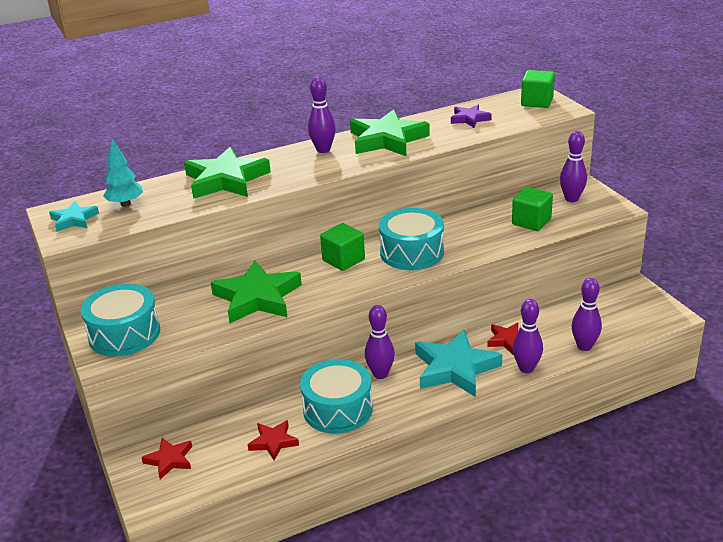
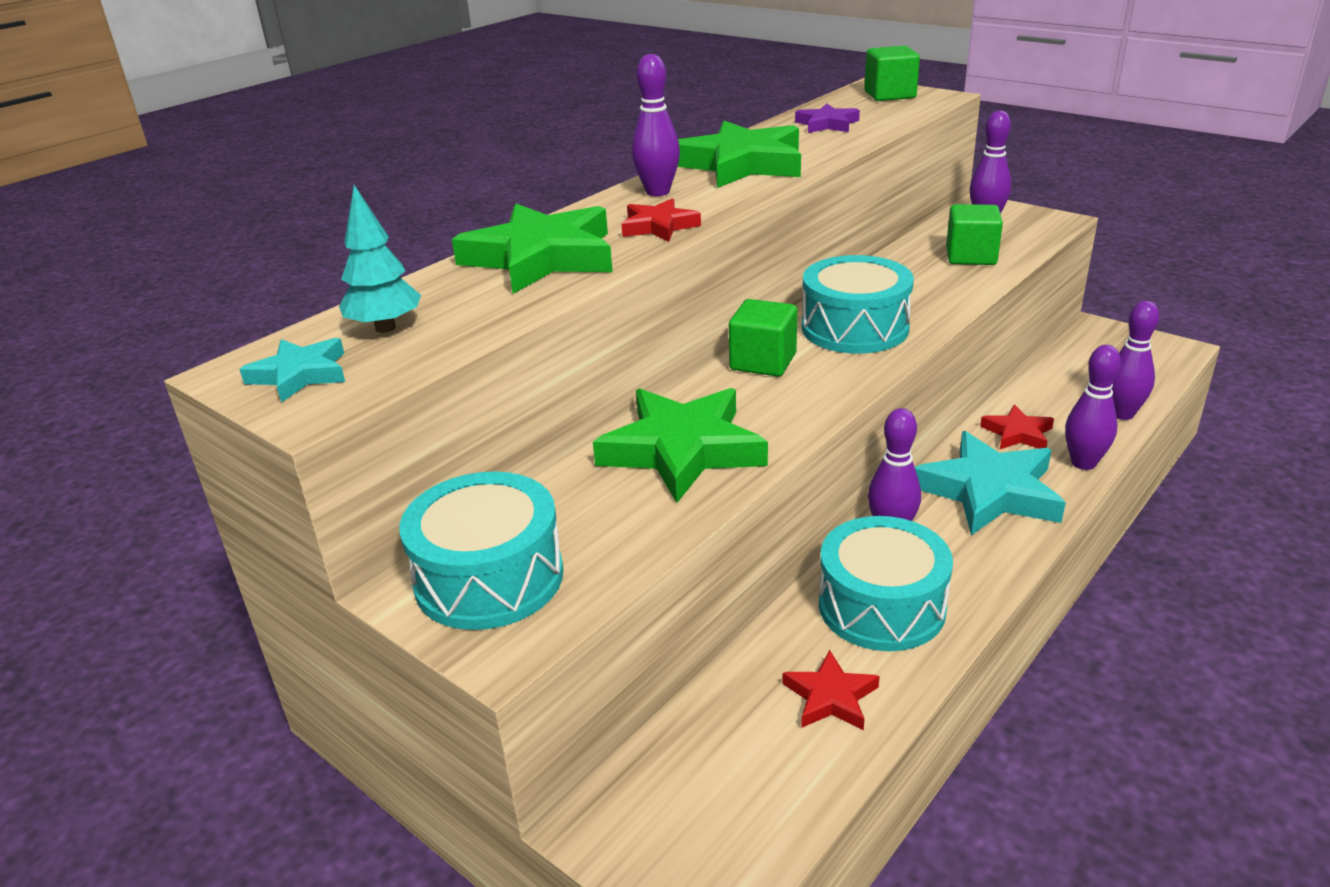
camera: 25 degrees left, 0 degrees up
(170, 460) = (673, 799): red star -> red star (659, 226)

